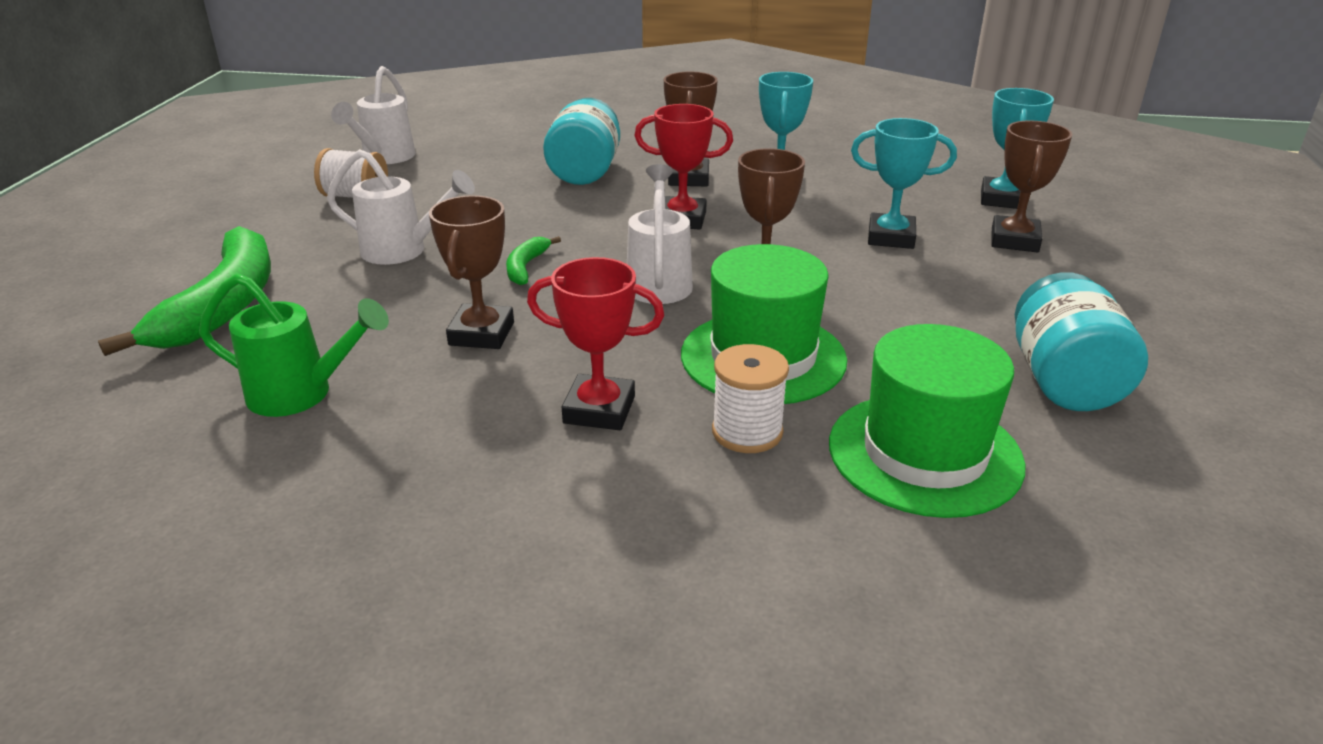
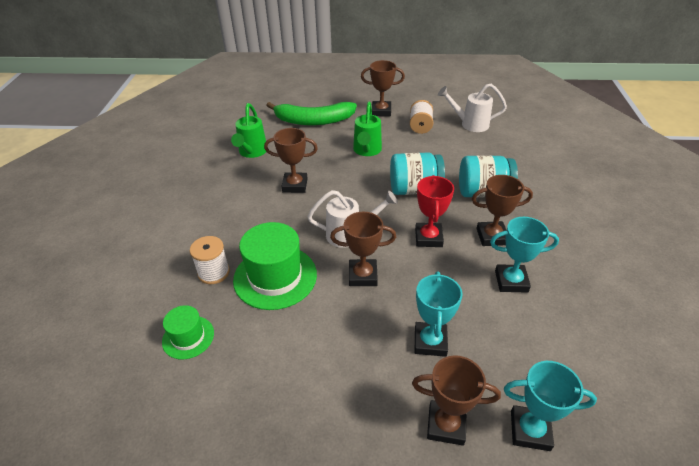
camera: 85 degrees right, 10 degrees up
(261, 227) = (381, 111): none -> brown trophy
(404, 251) = (366, 151): white watering can -> green watering can
(526, 267) = (357, 188): green banana -> none
(599, 410) = (235, 226): red trophy -> none
(924, 453) = (188, 337): green hat -> green hat, size x0.55
(1063, 381) = (246, 416): turquoise jar -> turquoise jar (414, 189)

